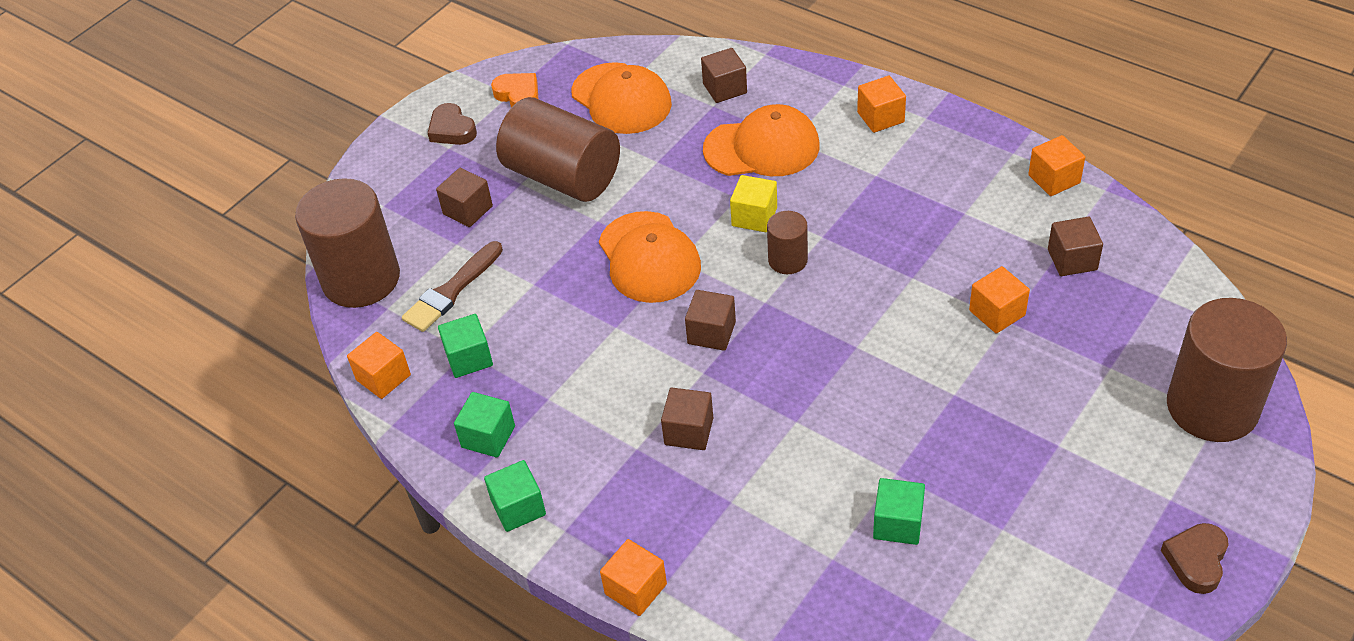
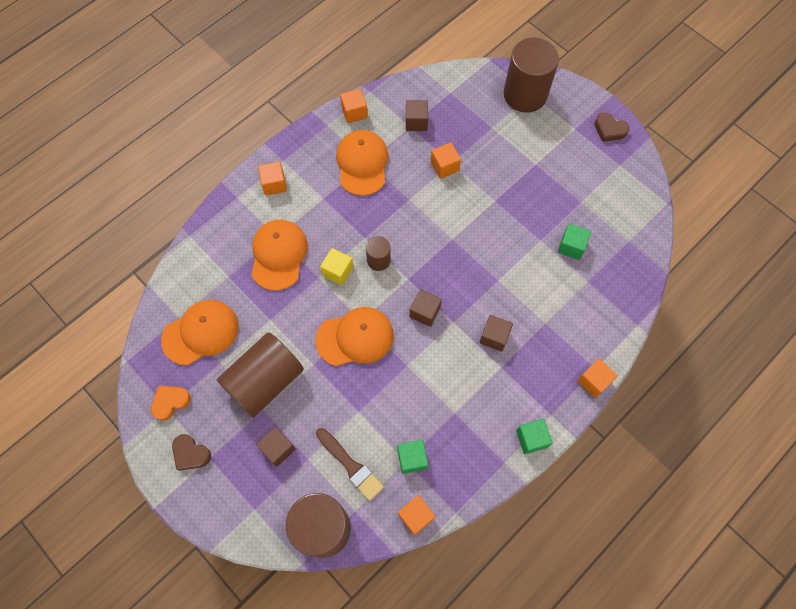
camera: 85 degrees left, 20 degrees up
(452, 129) = (190, 454): brown heart -> brown heart turned 60 degrees clockwise
(488, 437) = (477, 452): green cube -> none
(725, 88) = (214, 266): brown cube -> none
(958, 207) = (362, 164): none -> orange cap

